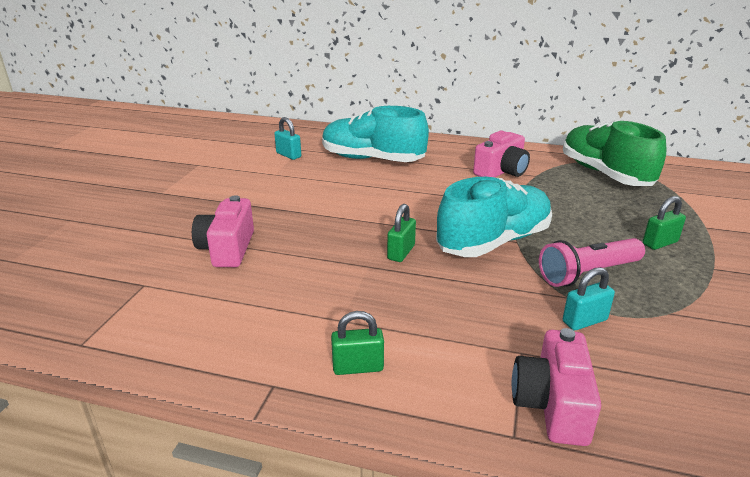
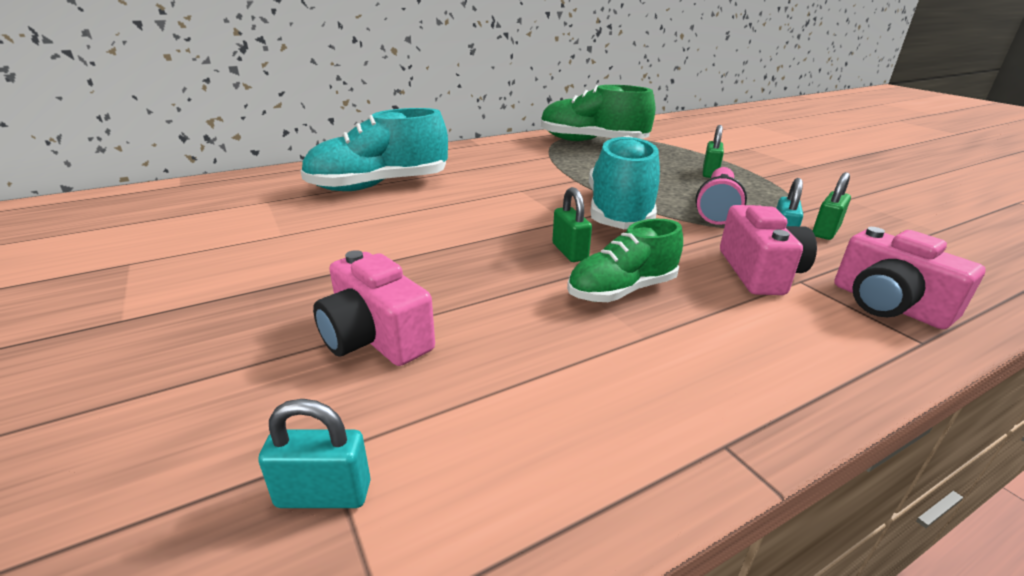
camera: 45 degrees left, 0 degrees up
(288, 155) = (263, 211): turquoise padlock -> turquoise padlock (324, 494)
(358, 367) = (745, 369): green padlock -> green padlock (825, 232)
(383, 290) = (622, 290): none -> green shoe
(501, 171) = (518, 161): pink camera -> pink camera (759, 272)

